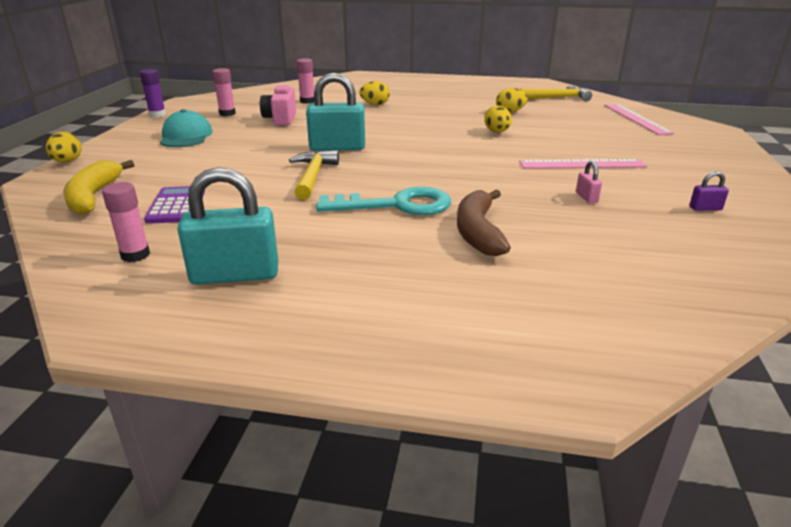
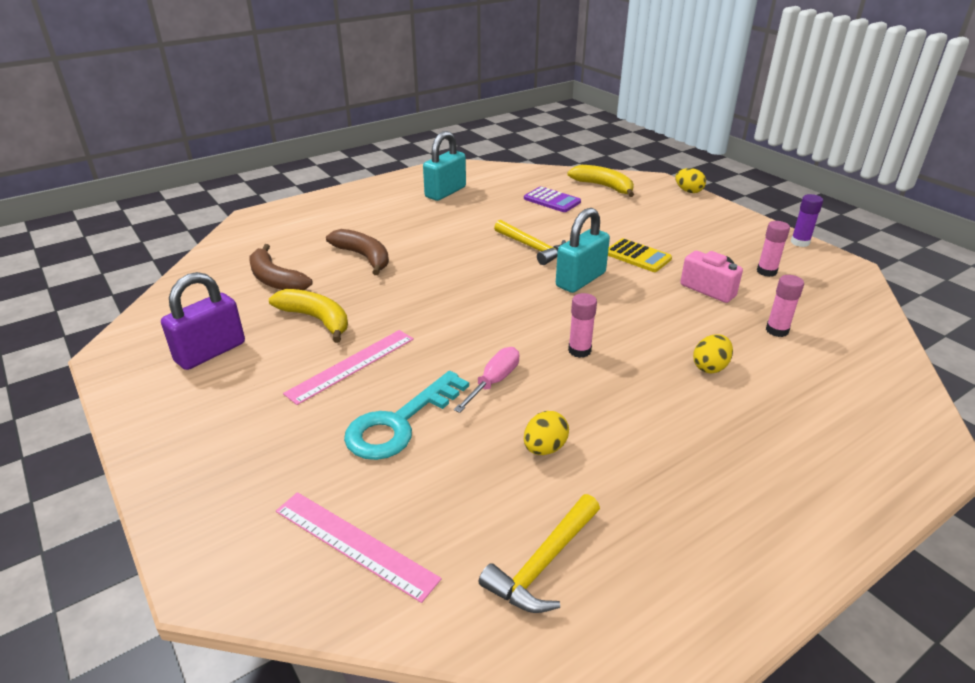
camera: 135 degrees right, 5 degrees up
(135, 255) = (504, 181): pink glue stick -> pink glue stick (579, 350)
(186, 136) = (704, 236): turquoise cap -> none
(263, 144) = (637, 256): none -> yellow calculator
(396, 205) = (439, 252): turquoise key -> turquoise key (400, 423)
(497, 132) = (494, 382): yellow egg -> pink screwdriver
(586, 197) = (316, 319): pink padlock -> yellow banana
(606, 248) = (275, 279): none -> brown banana
(705, 208) = (210, 352): purple padlock -> purple padlock, size x2.32

